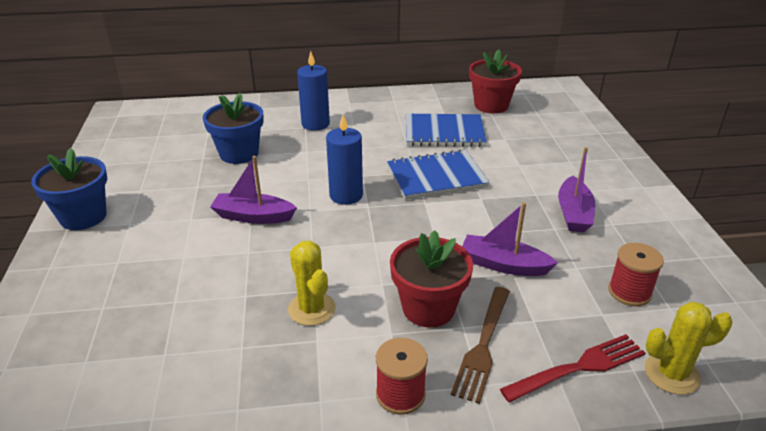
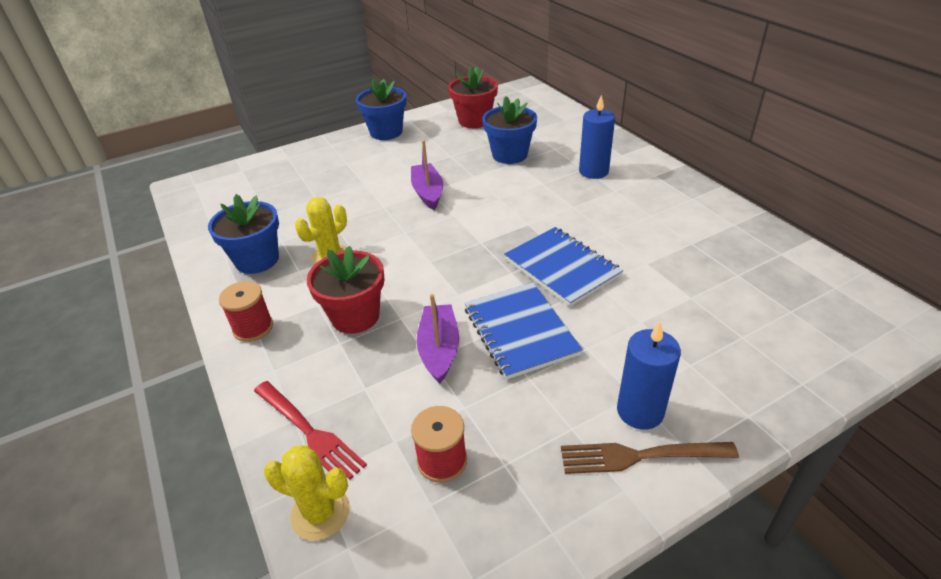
camera: 70 degrees right, 5 degrees up
(265, 376) = (257, 260): none -> blue flower pot
(346, 195) = (488, 225): blue candle -> blue candle (640, 411)
(444, 132) = (658, 249): blue notebook -> blue notebook (520, 331)
(483, 345) = (319, 361): brown fork -> brown fork (640, 456)
(491, 105) = (764, 267): red flower pot -> red flower pot (474, 121)
(573, 213) = (569, 388): purple boat -> none
(671, 374) = (320, 513): yellow cactus -> yellow cactus turned 45 degrees counterclockwise

